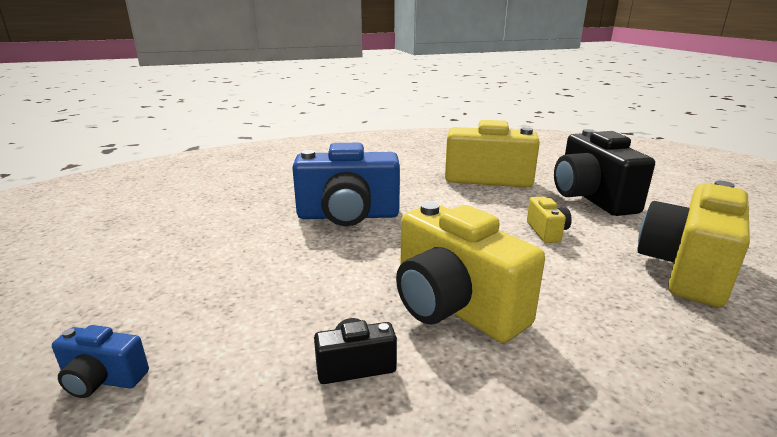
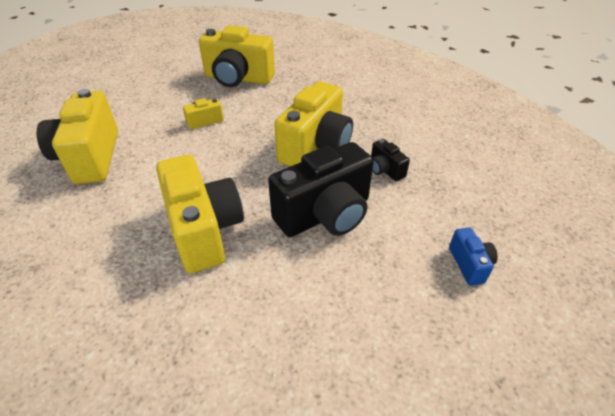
camera: 110 degrees left, 20 degrees up
(348, 216) = (204, 230): blue camera -> yellow camera
(591, 198) = (136, 104): black camera -> black camera (325, 214)

